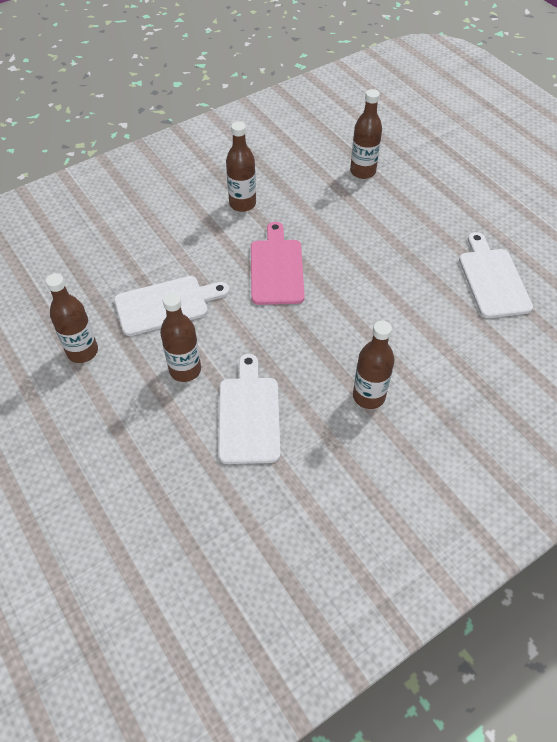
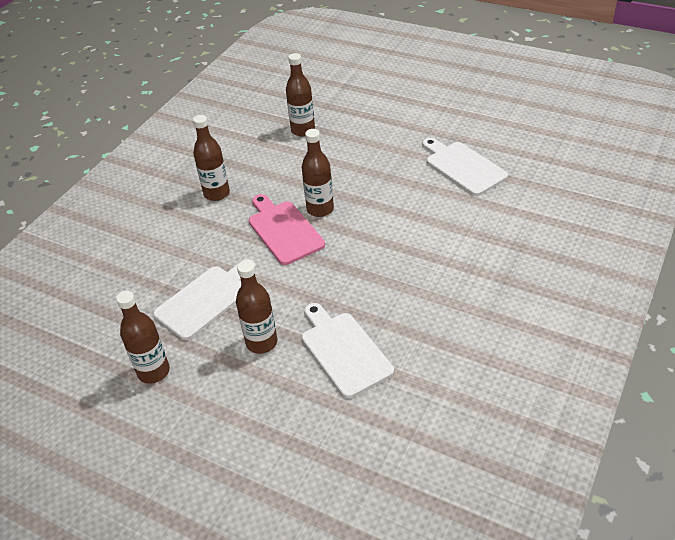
camera: 25 degrees left, 10 degrees down
(368, 396) = (431, 291): brown bottle -> brown bottle (320, 209)

